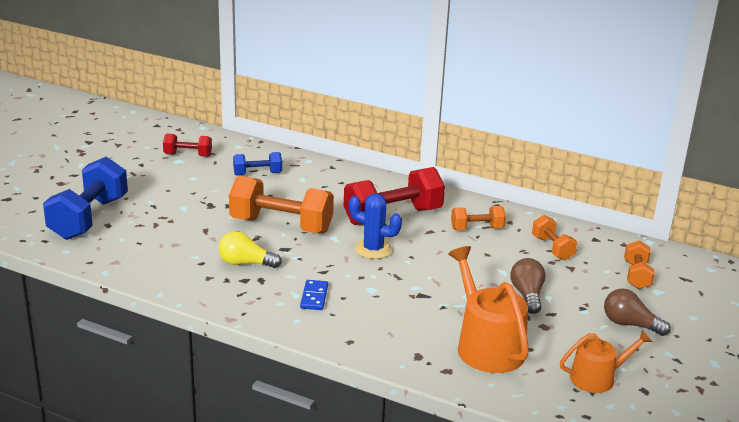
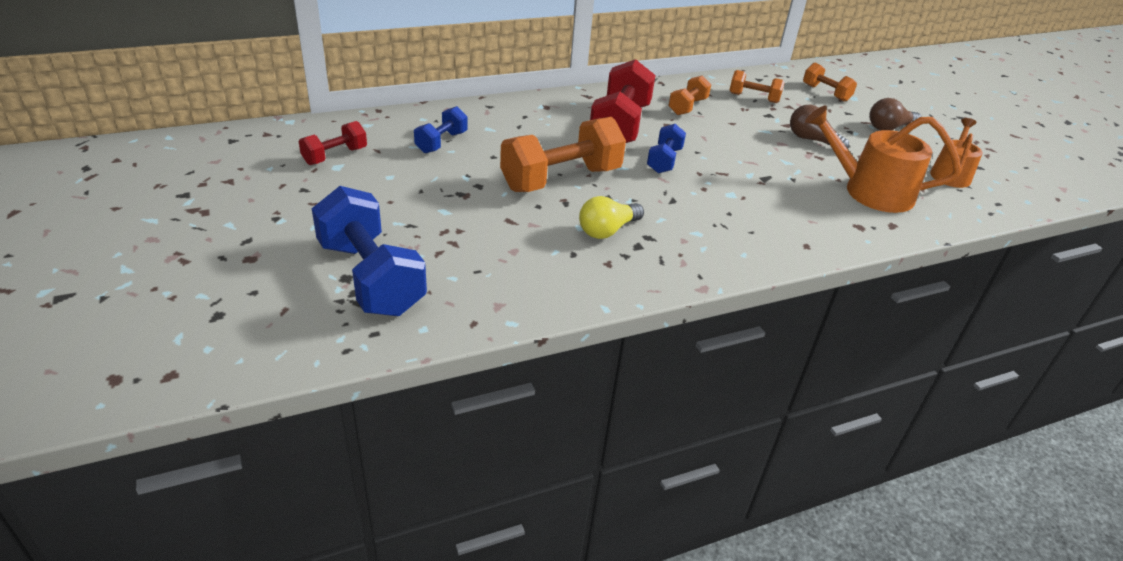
camera: 50 degrees left, 10 degrees up
(314, 297) = (712, 226): blue domino -> none
(373, 249) = (664, 161): blue cactus -> blue dumbbell

